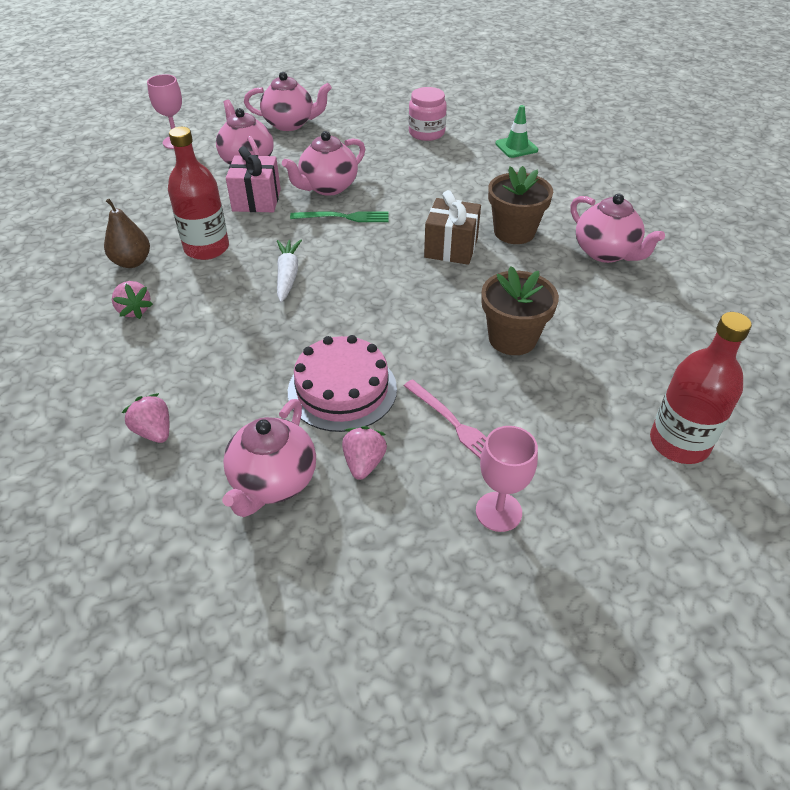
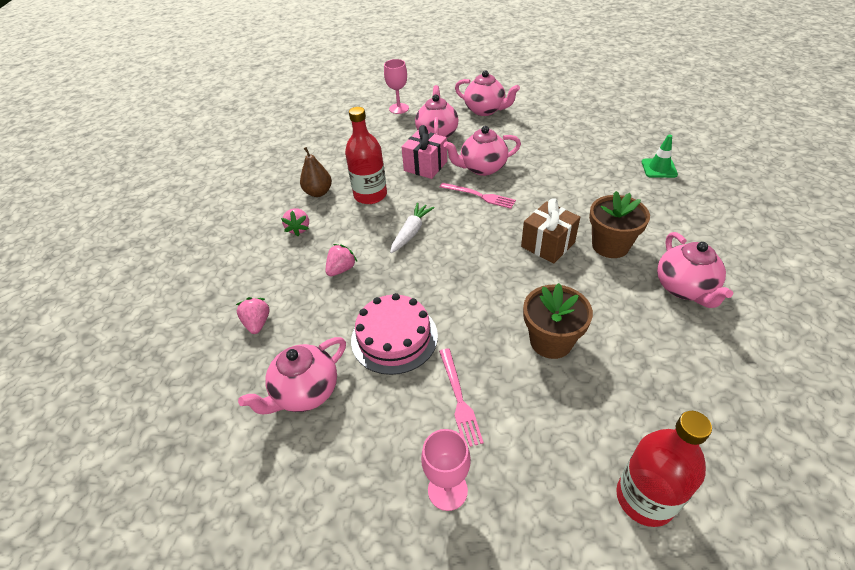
camera: 30 degrees right, 0 degrees up
(343, 217) = (479, 196): green fork -> pink fork
(364, 463) = (373, 404): pink strawberry -> pink strawberry (341, 269)
(426, 133) = (587, 139): pink jar -> none

